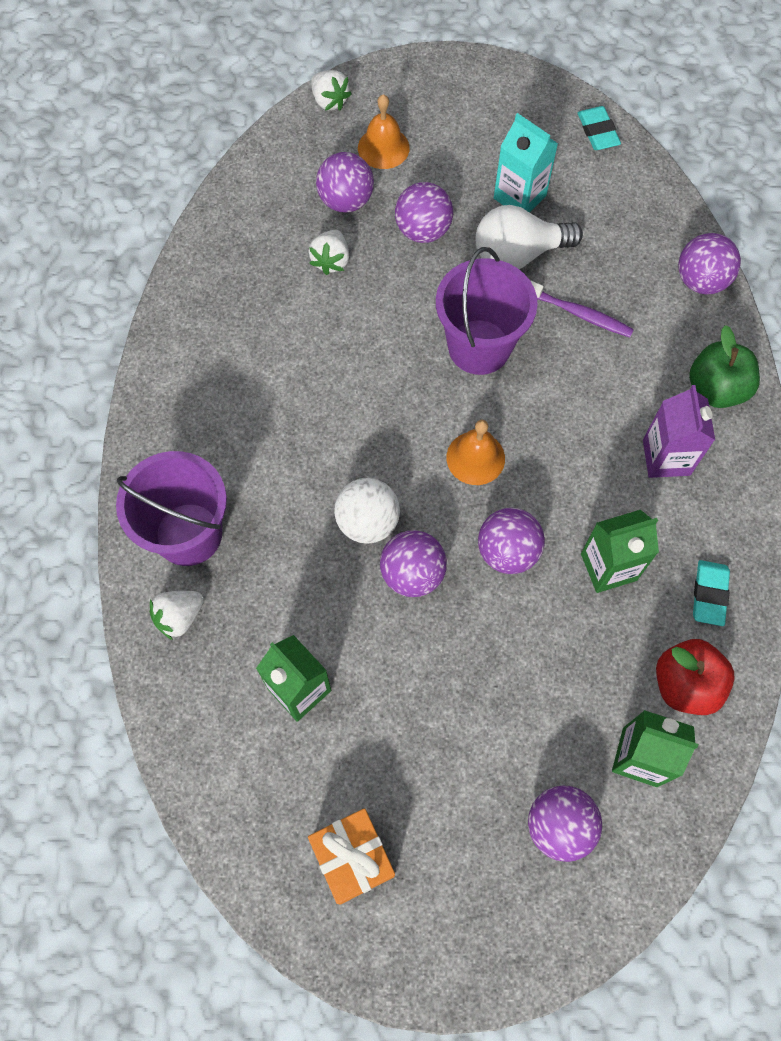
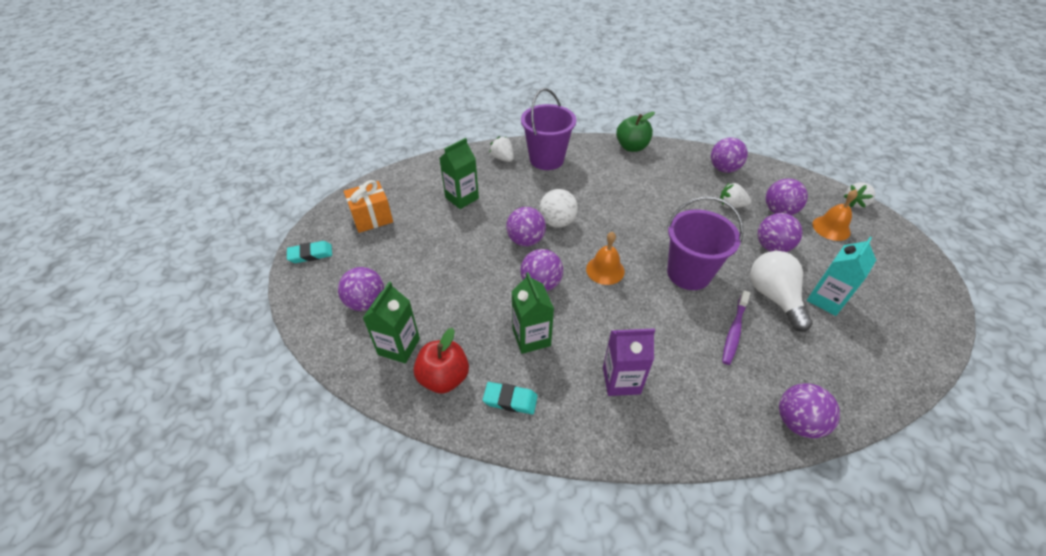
camera: 90 degrees right, 20 degrees down
(237, 249) = (723, 169): none -> purple ball
(597, 131) = (920, 354): turquoise eraser -> turquoise eraser (310, 254)
(716, 389) = (691, 423): green apple -> green apple (632, 147)

